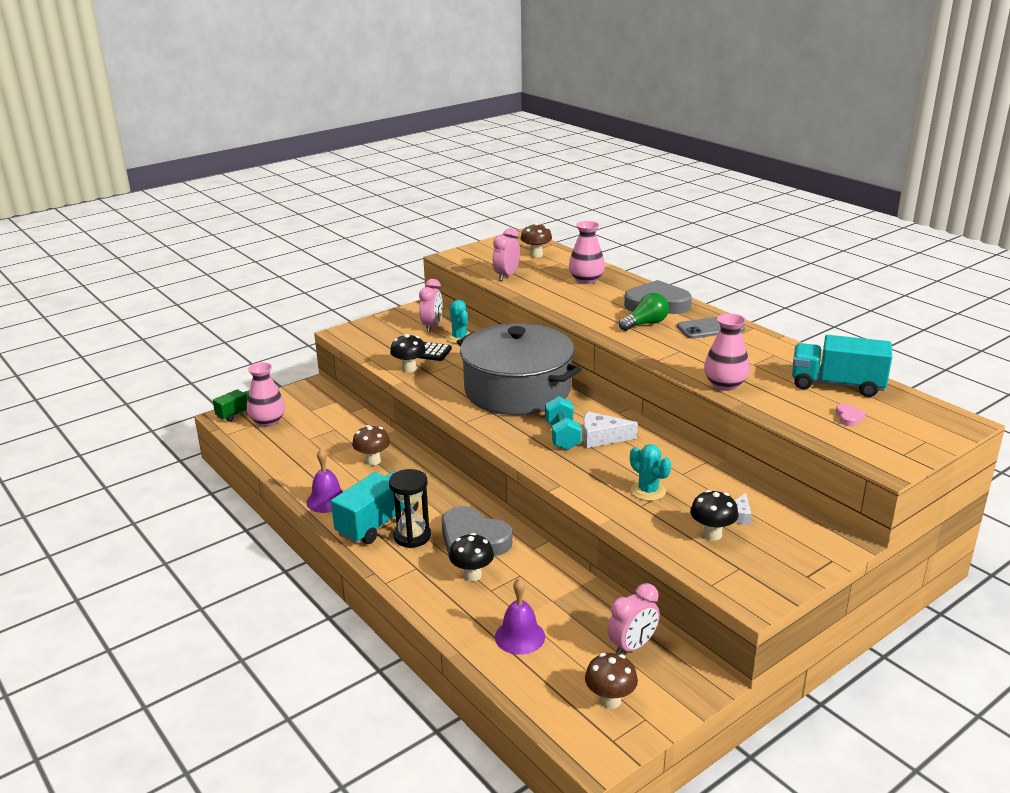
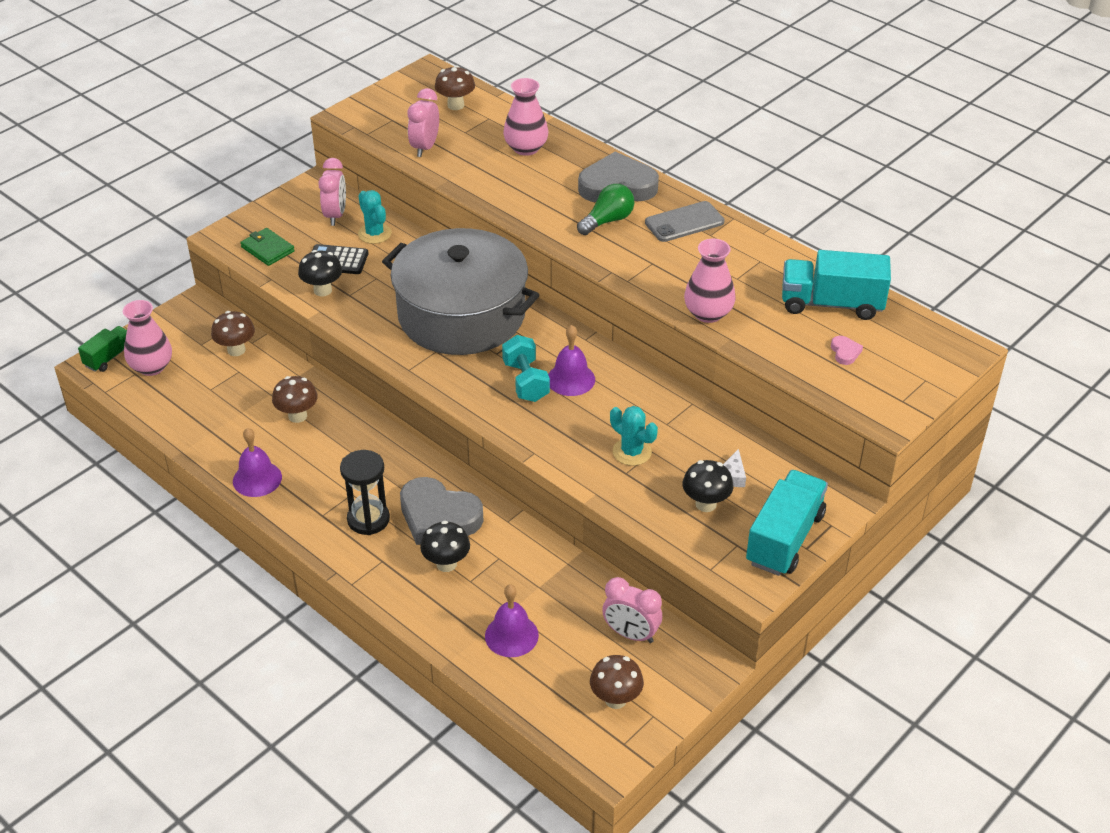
camera: 10 degrees left, 15 degrees up
(337, 415) = (236, 350): none -> brown mushroom
(373, 342) = (267, 249): none -> green wallet
(378, 523) = (325, 504): turquoise truck -> turquoise truck (784, 538)
(601, 437) = (571, 379): white cheese -> purple bell
(632, 646) = (631, 634): pink clock -> pink clock turned 75 degrees clockwise

